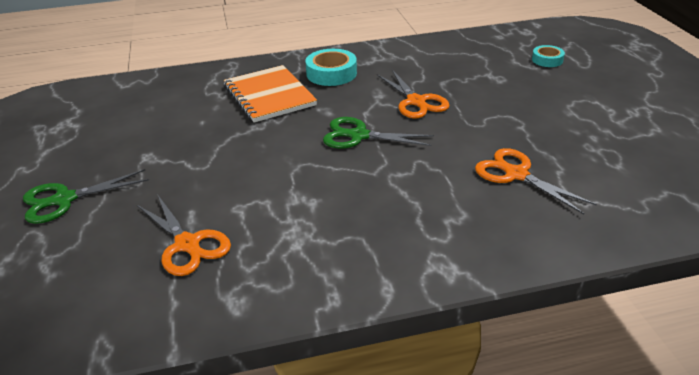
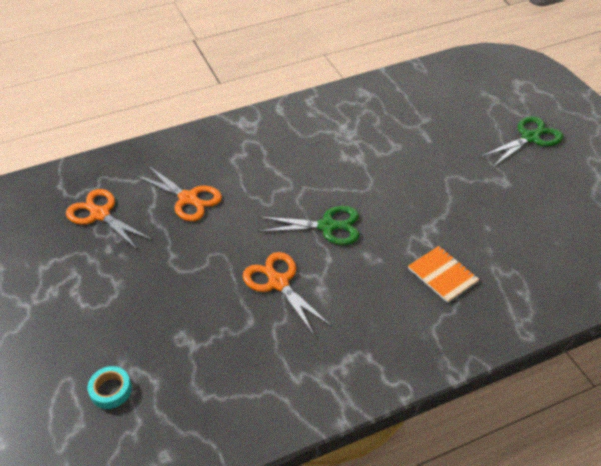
camera: 170 degrees right, 10 degrees up
(187, 244) = (414, 118): orange scissors -> orange scissors (100, 214)
(269, 95) = (442, 275): orange notebook -> orange notebook, size x0.58
(331, 73) = (388, 326): turquoise tape -> none

